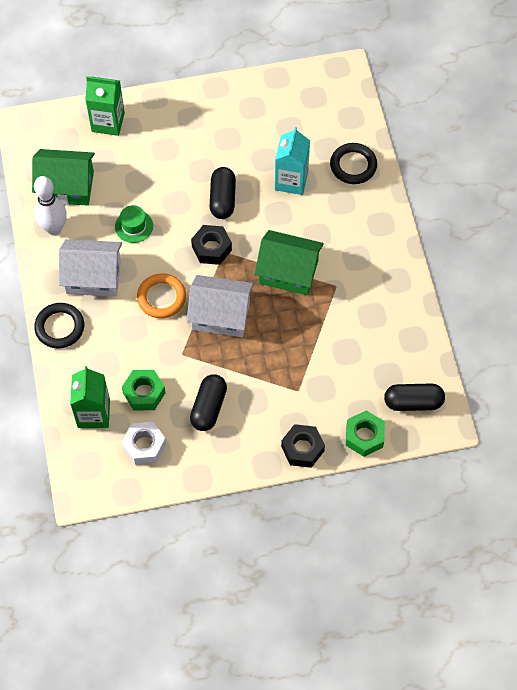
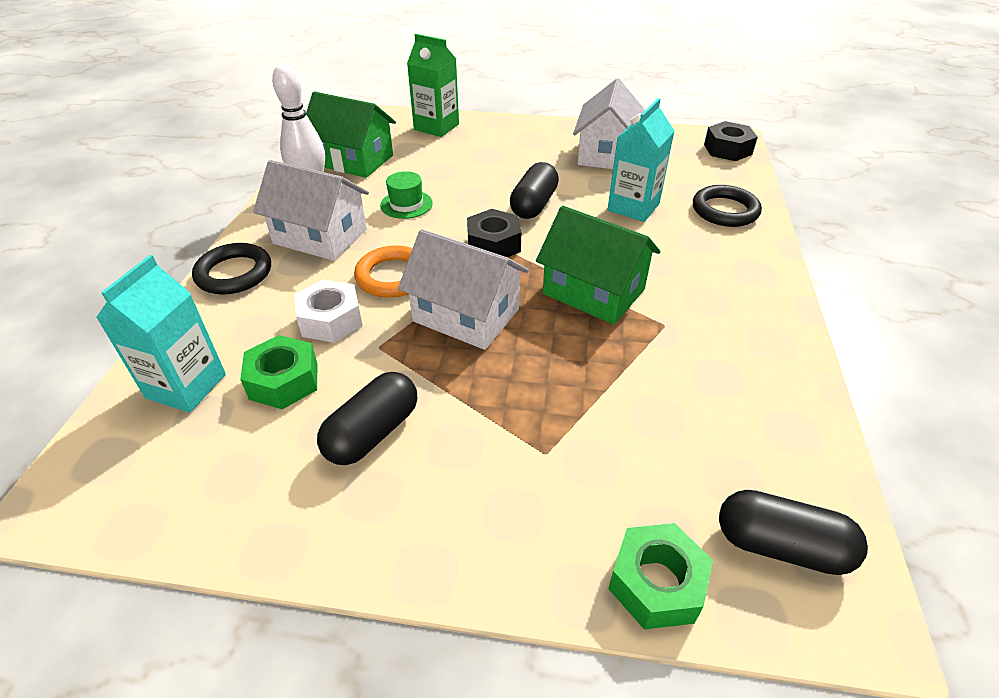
camera: 20 degrees right, 20 degrees down
(93, 413) = (186, 386): green carton -> turquoise carton
(144, 446) = (223, 459): white nut -> white nut (331, 320)
(254, 120) = (606, 154): none -> white house
(302, 449) = (512, 564): black nut -> black nut (727, 149)

